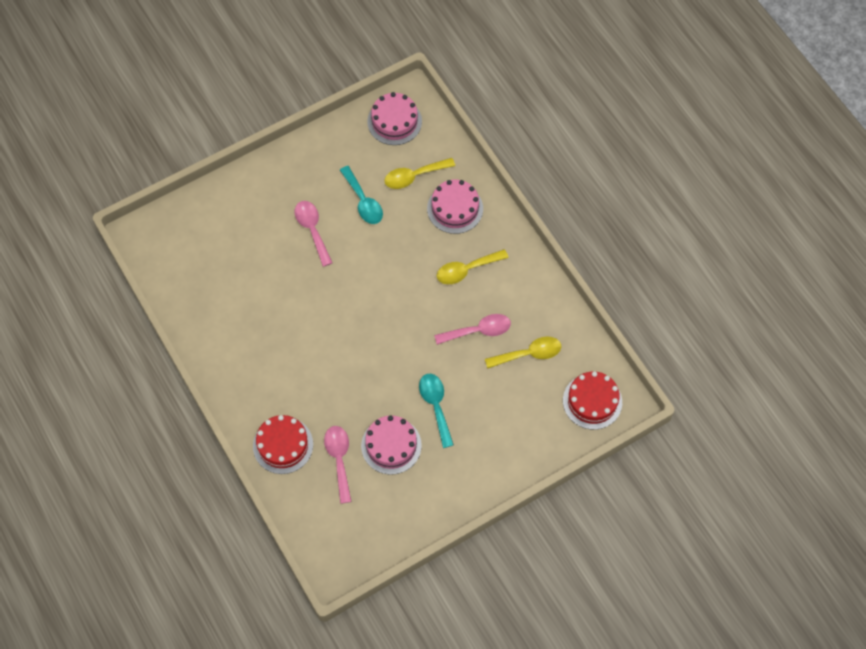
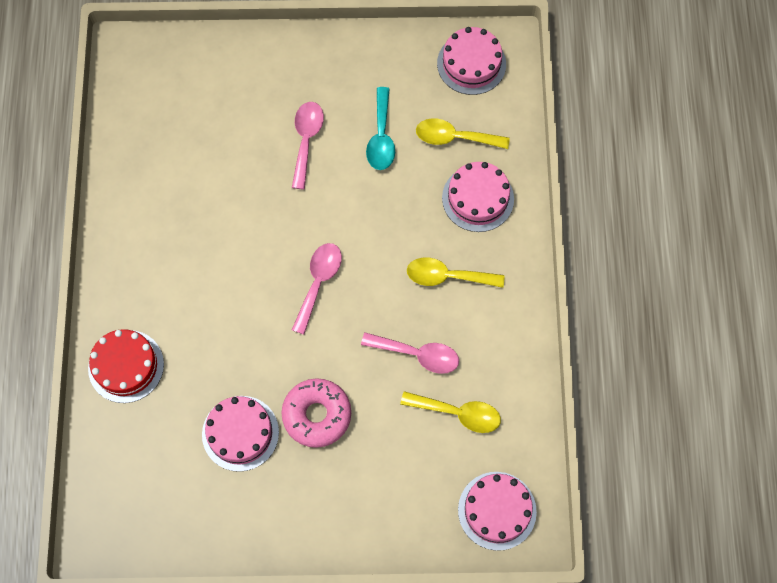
camera: 30 degrees right, 5 degrees up
(339, 459) = (175, 416): pink spoon -> pink spoon (318, 282)
(435, 406) = (317, 415): turquoise spoon -> pink donut
(592, 401) = (497, 510): red cake -> pink cake

